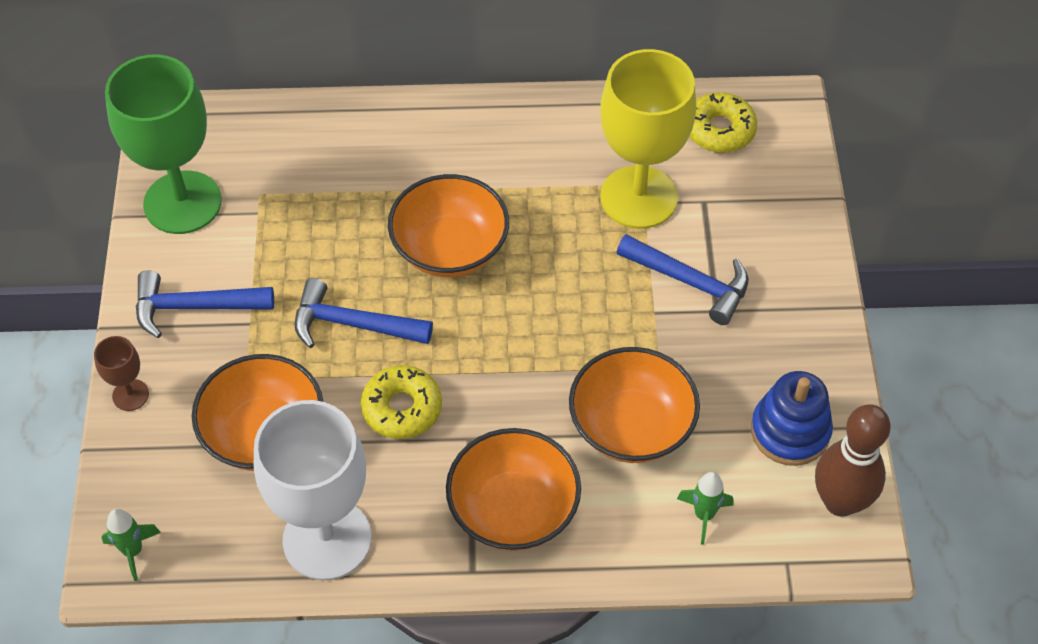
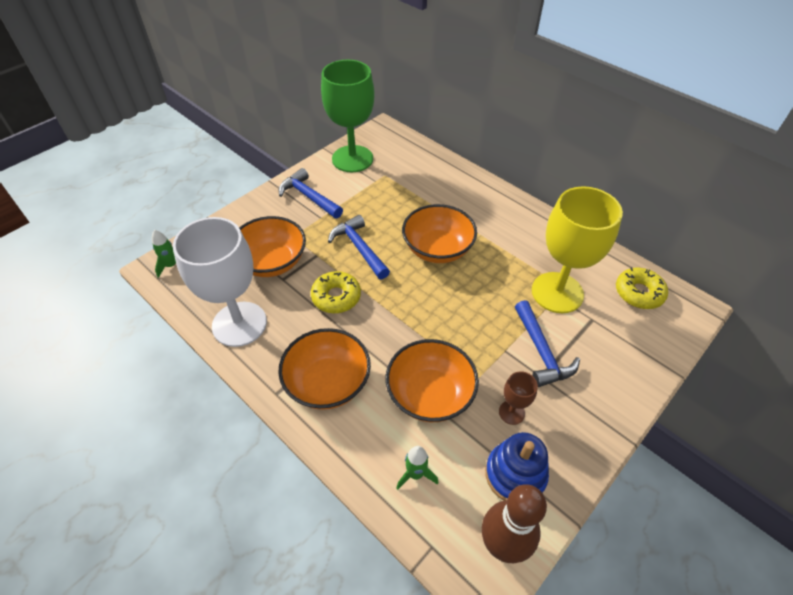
camera: 45 degrees right, 5 degrees down
(130, 395) = (246, 210): brown goblet -> brown goblet (511, 412)

